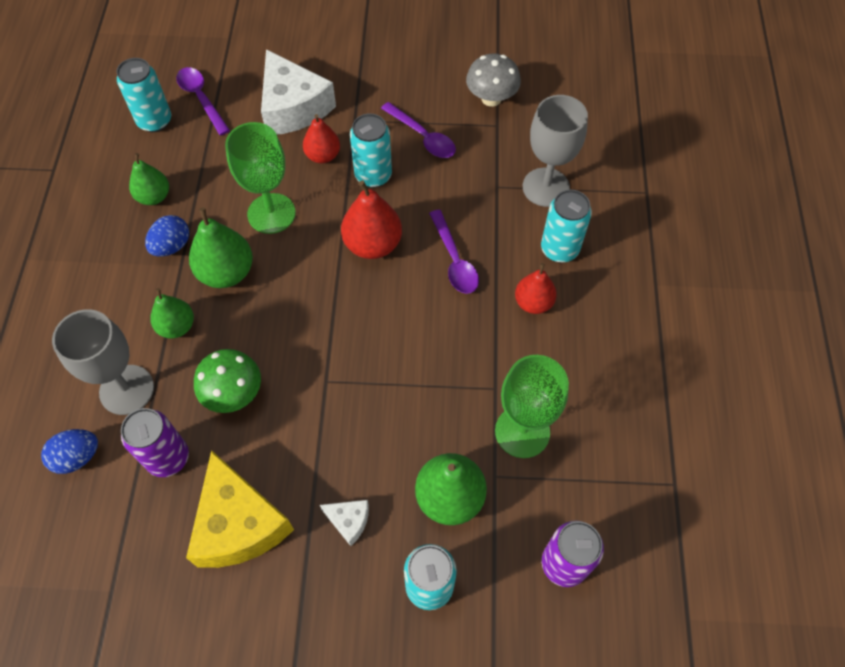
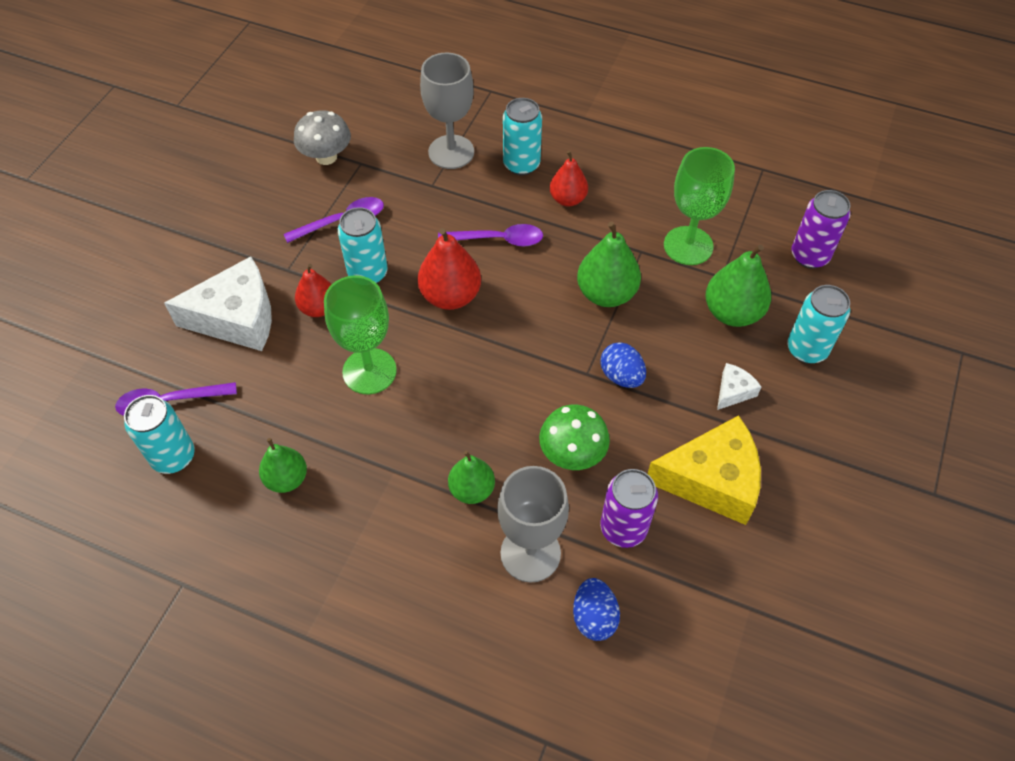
camera: 70 degrees left, 5 degrees down
(172, 246) = (365, 474): blue egg -> blue egg (621, 376)
(226, 272) = (425, 429): green pear -> green pear (606, 293)

